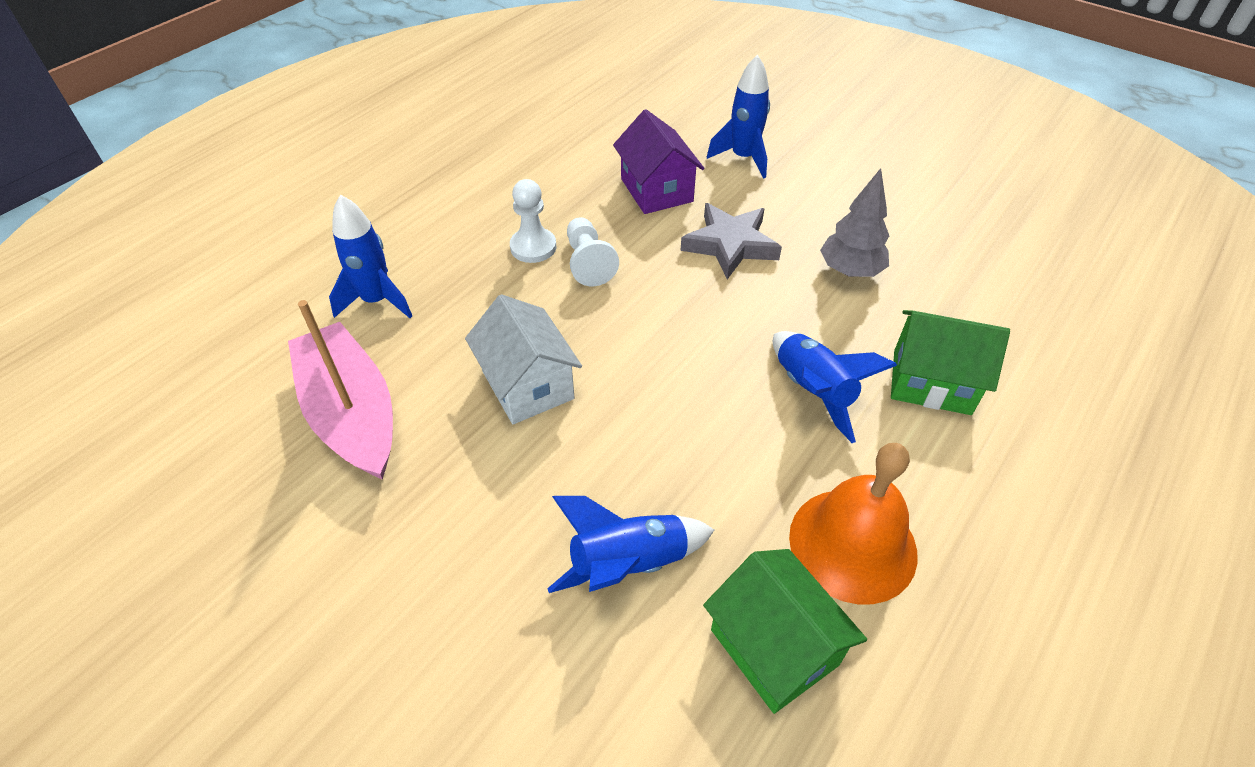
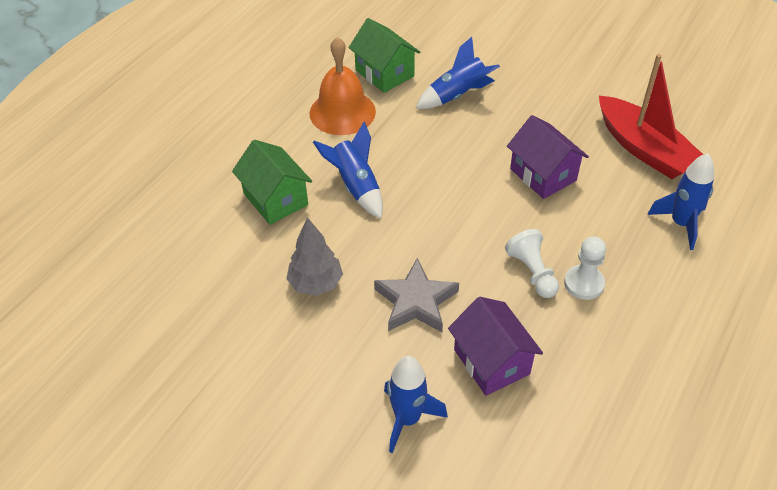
camera: 175 degrees right, 0 degrees up
(352, 413) = (644, 149): pink boat -> red boat
(527, 385) = (543, 174): white house -> purple house
(931, 382) = (275, 199): green house -> green house turned 45 degrees clockwise

